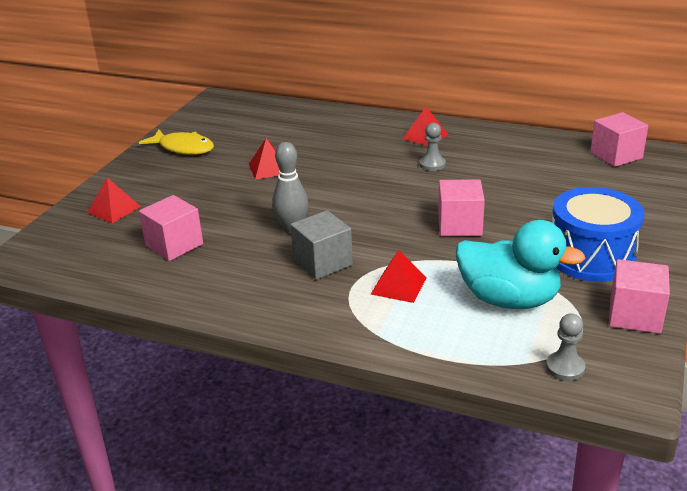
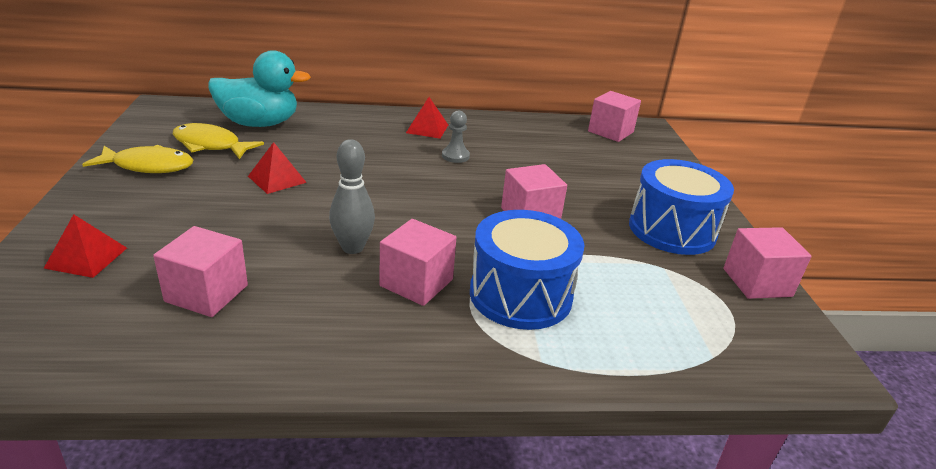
camera: 30 degrees left, 0 degrees up
(236, 135) = (211, 145): none -> yellow fish
(322, 262) = (416, 282): grey cube -> pink cube
(399, 285) = (520, 295): red pyramid -> blue drum
(509, 299) = (639, 288): turquoise duck -> turquoise duck (259, 123)
(565, 367) = (751, 354): grey pawn -> none

